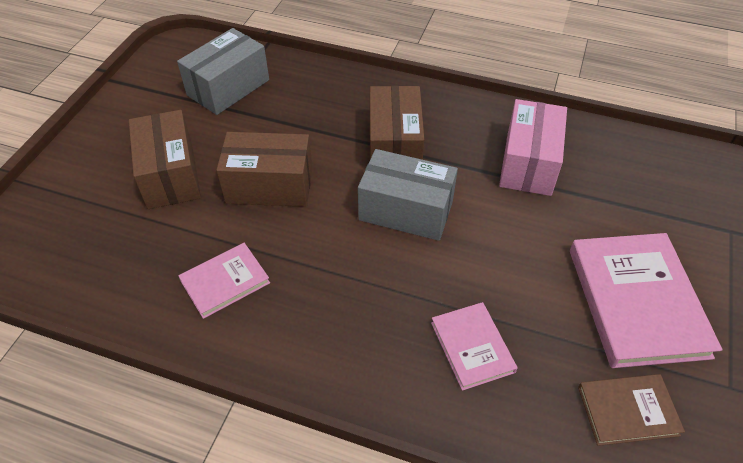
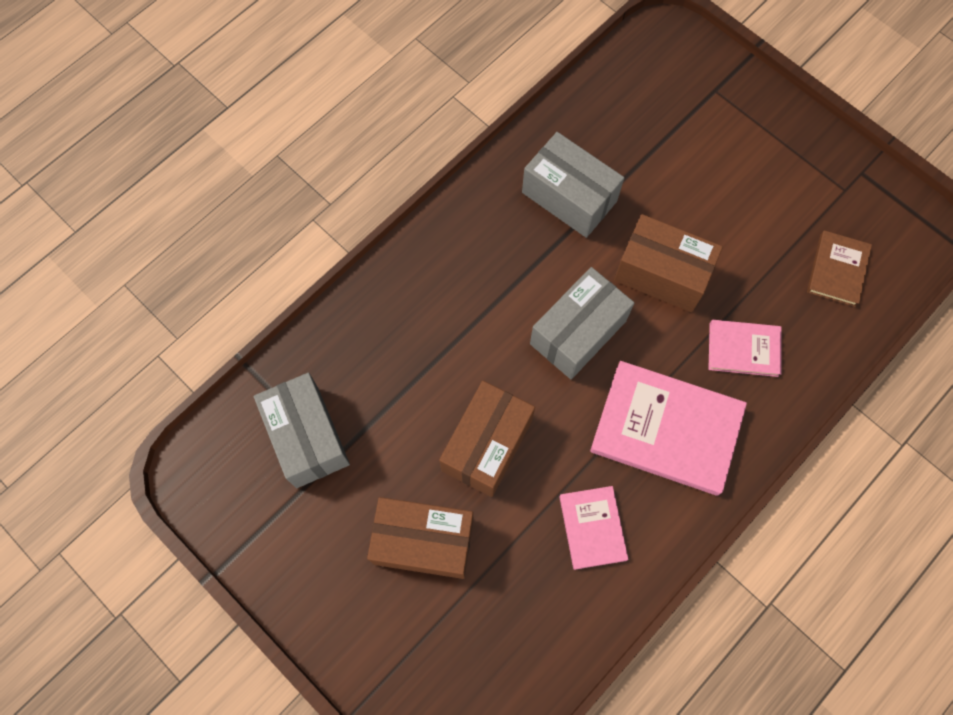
camera: 65 degrees left, 20 degrees up
(394, 146) = (488, 303): brown box -> brown box (662, 274)
(528, 163) = (569, 197): pink box -> grey box
(637, 301) = (751, 204): pink book -> pink book (666, 429)

